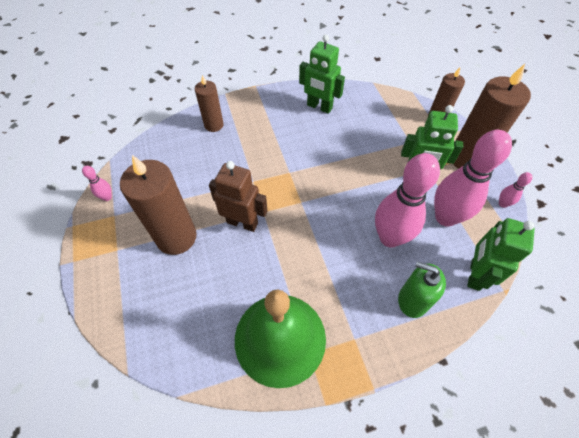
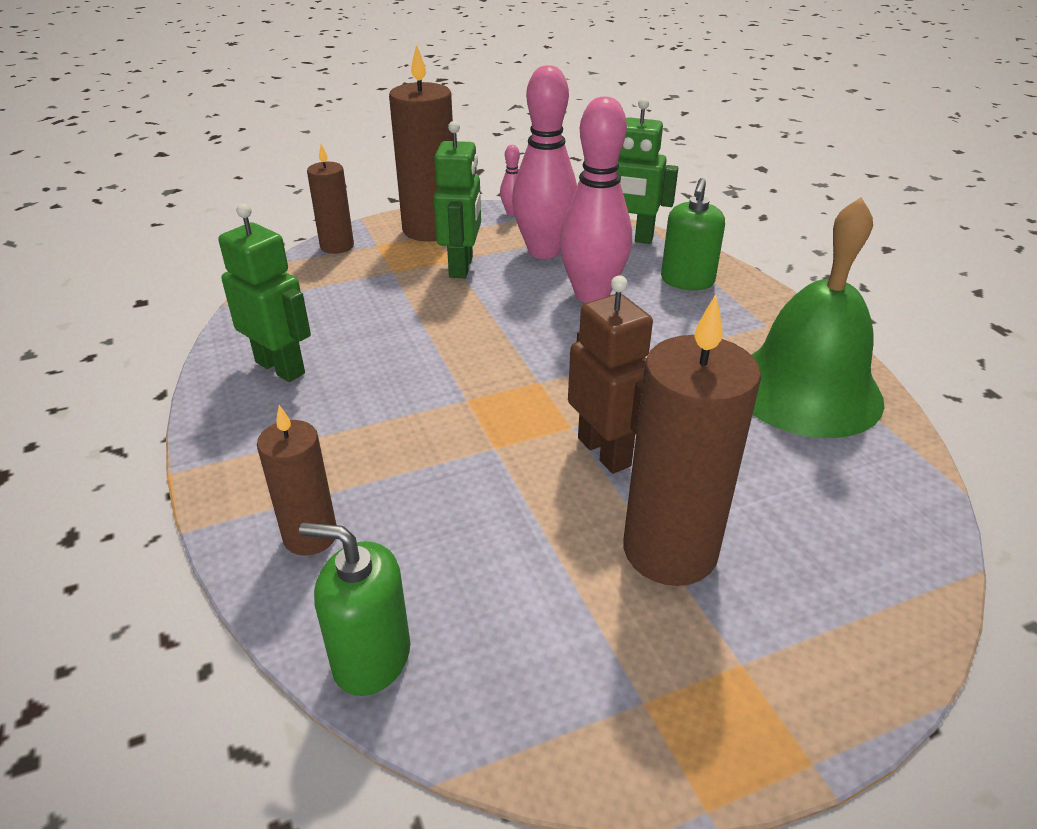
camera: 95 degrees left, 20 degrees down
(107, 197) = (587, 738): pink bowling pin -> none
(156, 143) = (371, 657): none -> green soap dispenser
(242, 222) = (604, 452): brown robot -> brown robot turned 135 degrees clockwise
(319, 107) = (281, 367): green robot -> green robot turned 75 degrees counterclockwise

